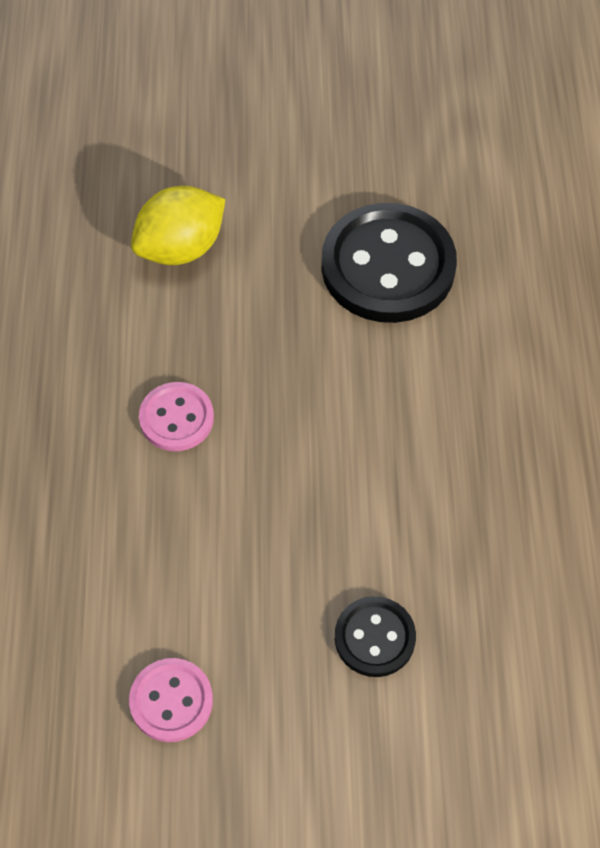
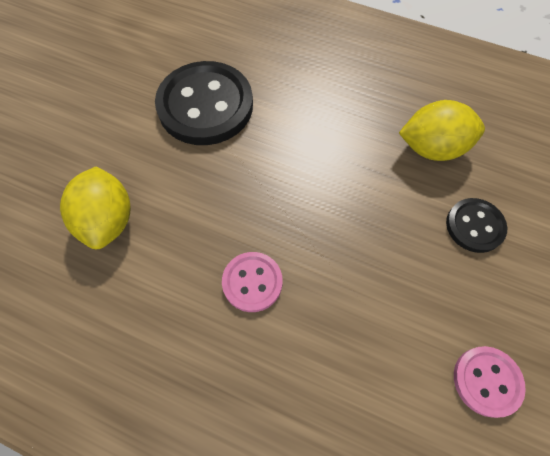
camera: 65 degrees left, 5 degrees up
(473, 552) = (432, 148): none -> yellow lemon

